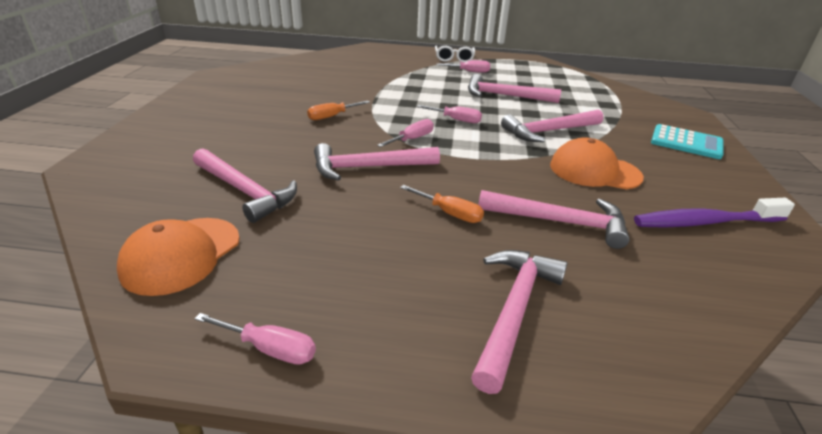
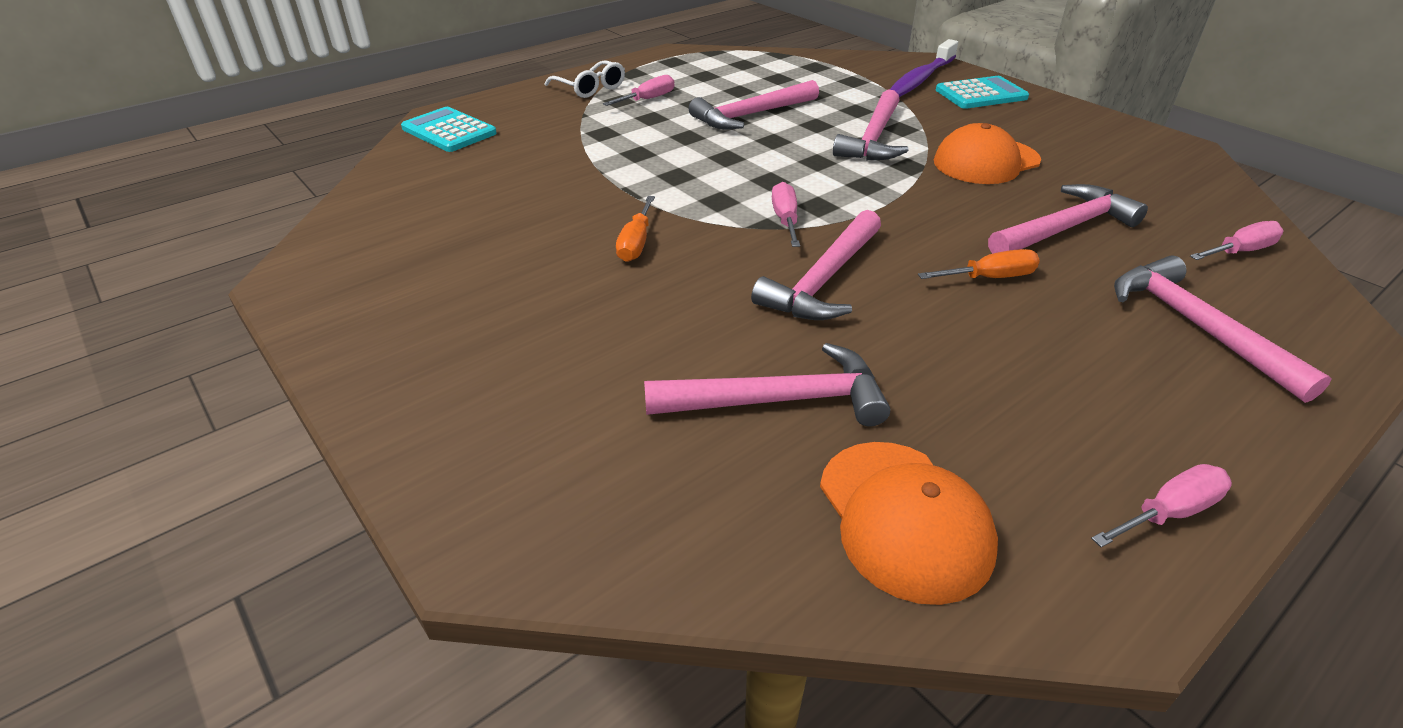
camera: 45 degrees left, 5 degrees up
(361, 53) = (449, 131): none -> turquoise calculator
(456, 120) = (772, 171): pink screwdriver -> pink screwdriver (1240, 251)
(704, 222) = (1126, 166): purple toothbrush -> purple toothbrush (920, 79)

